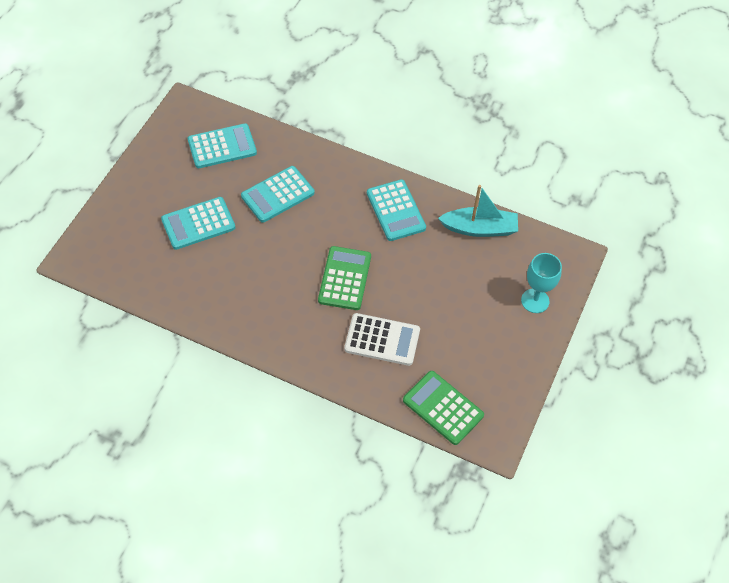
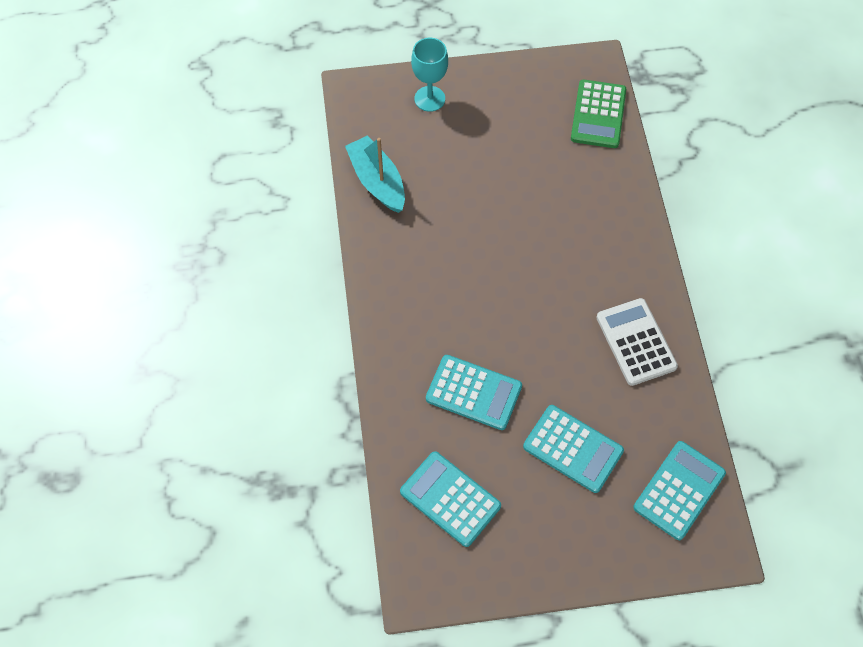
camera: 120 degrees left, 5 degrees up
(344, 278) = (528, 265): green calculator -> none
(382, 340) = (570, 196): white calculator -> white calculator (635, 342)
(396, 210) = (409, 266): turquoise calculator -> turquoise calculator (679, 490)

